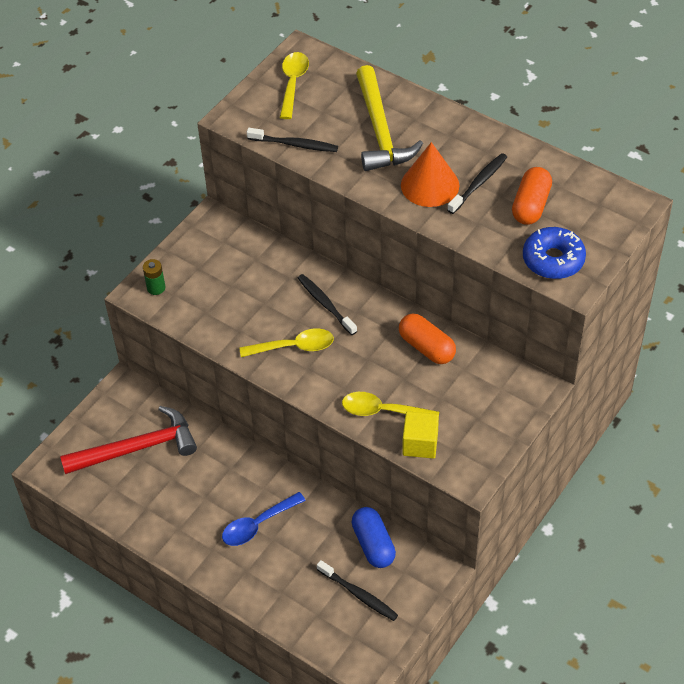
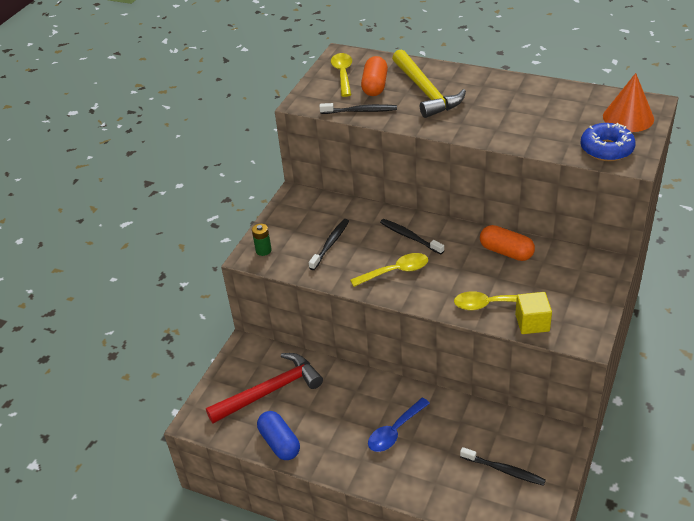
camera: 10 degrees left, 10 degrees down
(373, 544) = (500, 427): blue capsule -> blue capsule (279, 443)
(430, 185) = (482, 118): orange cone -> orange cone (628, 117)
(478, 183) = (520, 111): black toothbrush -> black toothbrush (330, 244)
(531, 205) = (569, 118): orange capsule -> orange capsule (375, 86)

